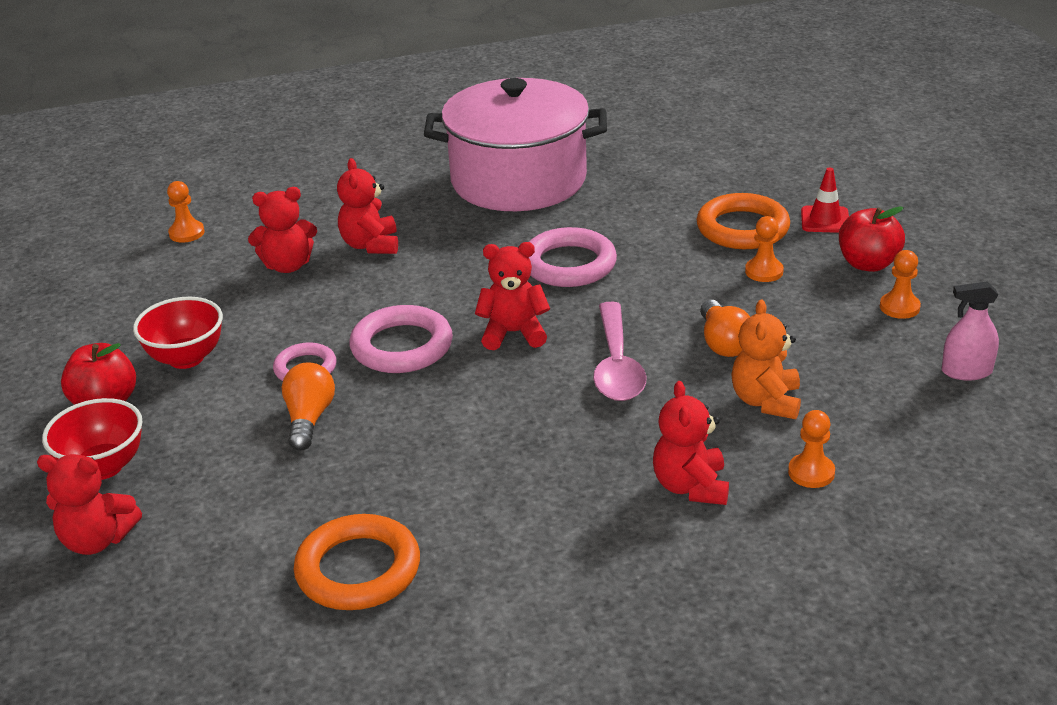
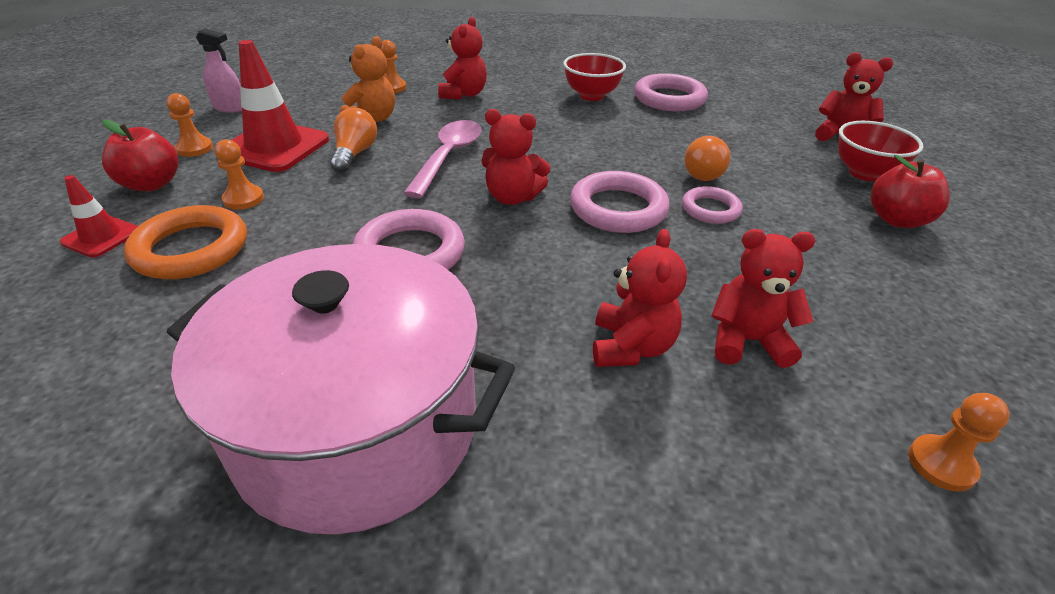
camera: 165 degrees left, 5 degrees up
(186, 358) = (836, 244): red bowl -> red bowl (591, 96)
(358, 569) = (669, 98): orange ring -> pink ring
(821, 330) = (274, 147): none -> red traffic cone

